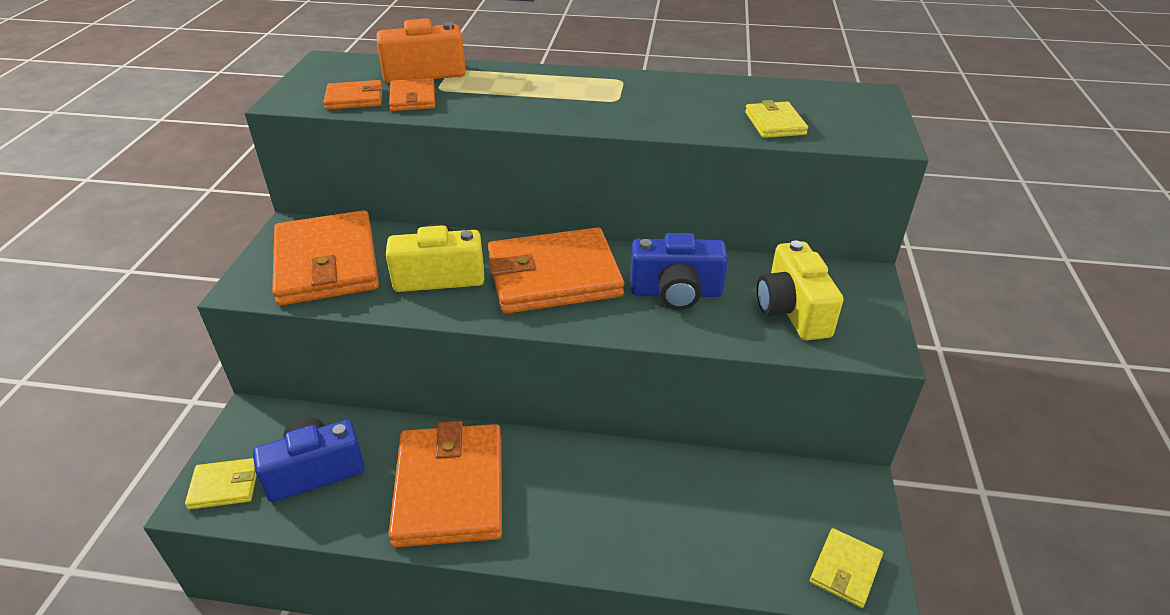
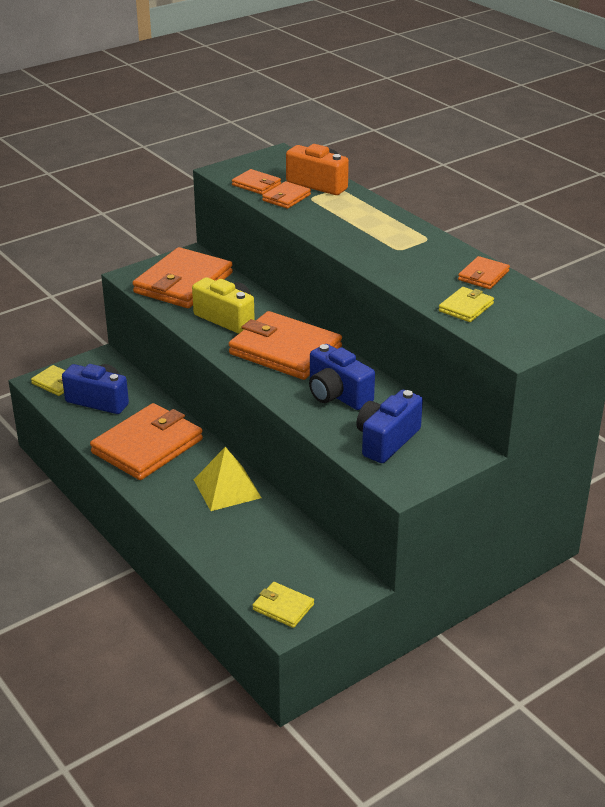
camera: 45 degrees right, 5 degrees down
(602, 475) = (227, 488): none -> yellow pyramid
(730, 90) = (483, 275): none -> orange wallet
(792, 311) = (386, 440): yellow camera -> blue camera
(845, 569) = (283, 607): yellow wallet -> yellow wallet turned 45 degrees clockwise

